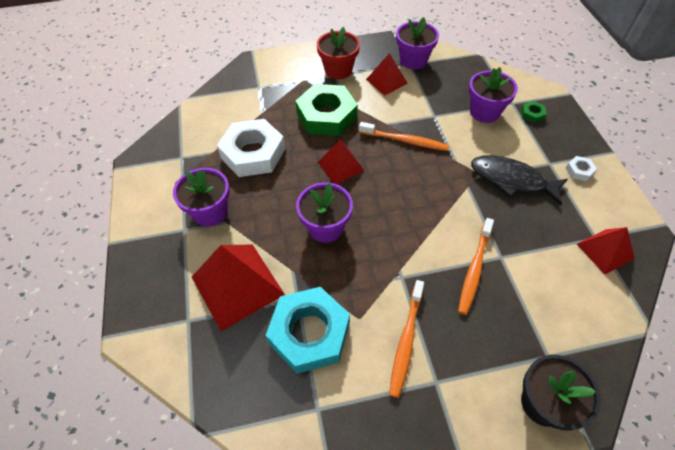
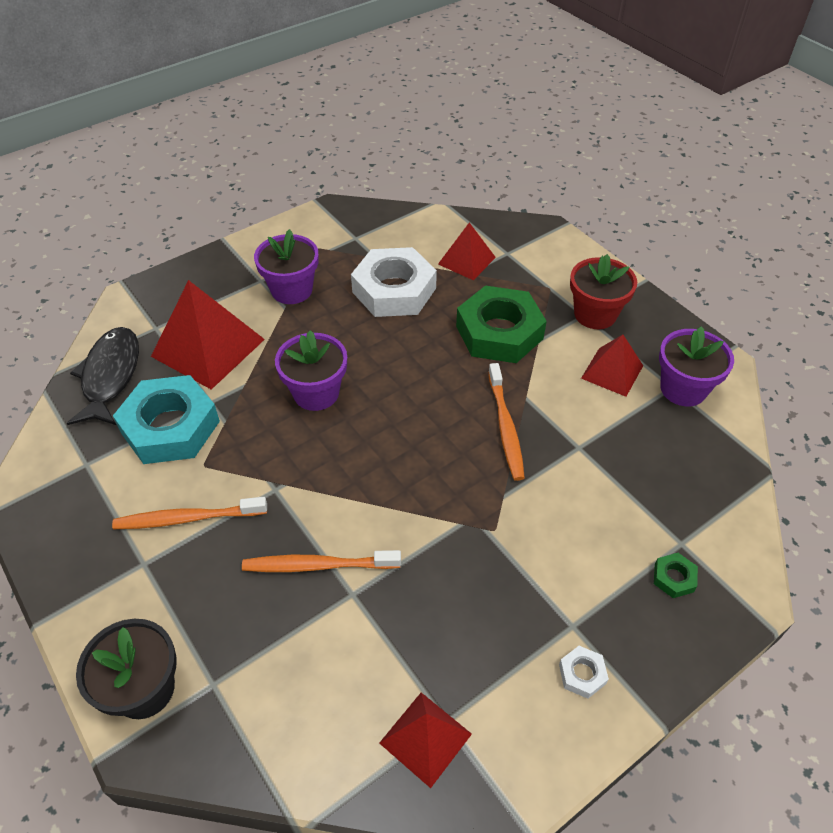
camera: 65 degrees right, 5 degrees down
(340, 166) = (420, 375): red pyramid -> red pyramid (466, 260)
(484, 112) = (631, 509): purple flower pot -> none
(511, 180) = (504, 577): black fish -> black fish (110, 376)

